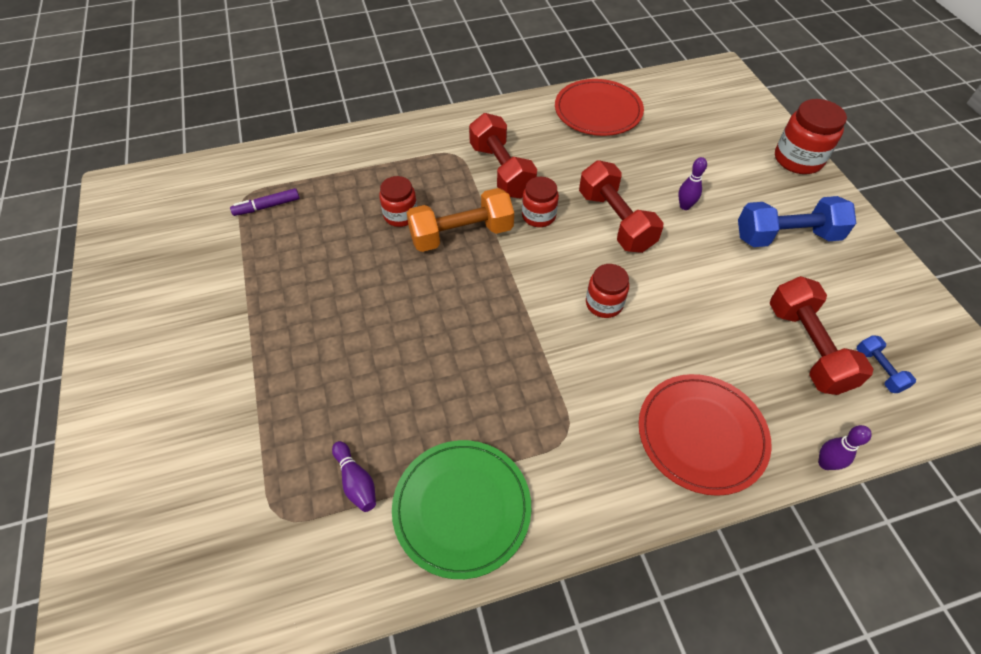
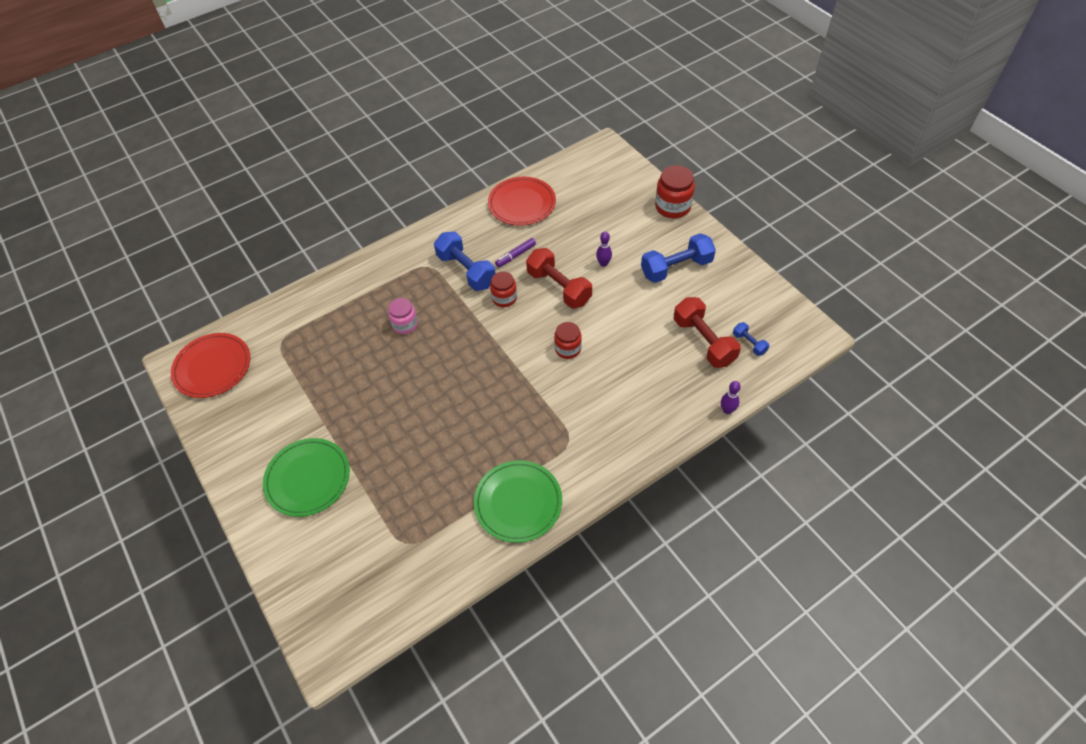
camera: 15 degrees left, 0 degrees up
(193, 378) = (308, 478): none -> green plate
(267, 206) = (302, 345): purple marker -> purple marker (516, 255)
(356, 481) = (446, 508): purple bowling pin -> none
(400, 215) = (405, 324): red jar -> pink jar
(461, 234) = (454, 327): orange dumbbell -> none
(501, 171) = (466, 271): red dumbbell -> blue dumbbell
(701, 434) = (651, 415): red plate -> red plate (212, 367)

